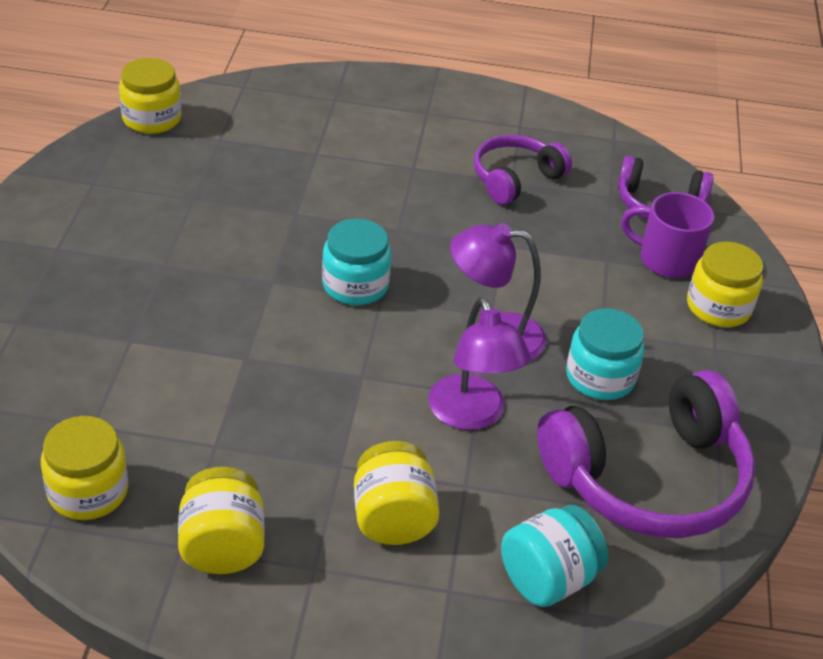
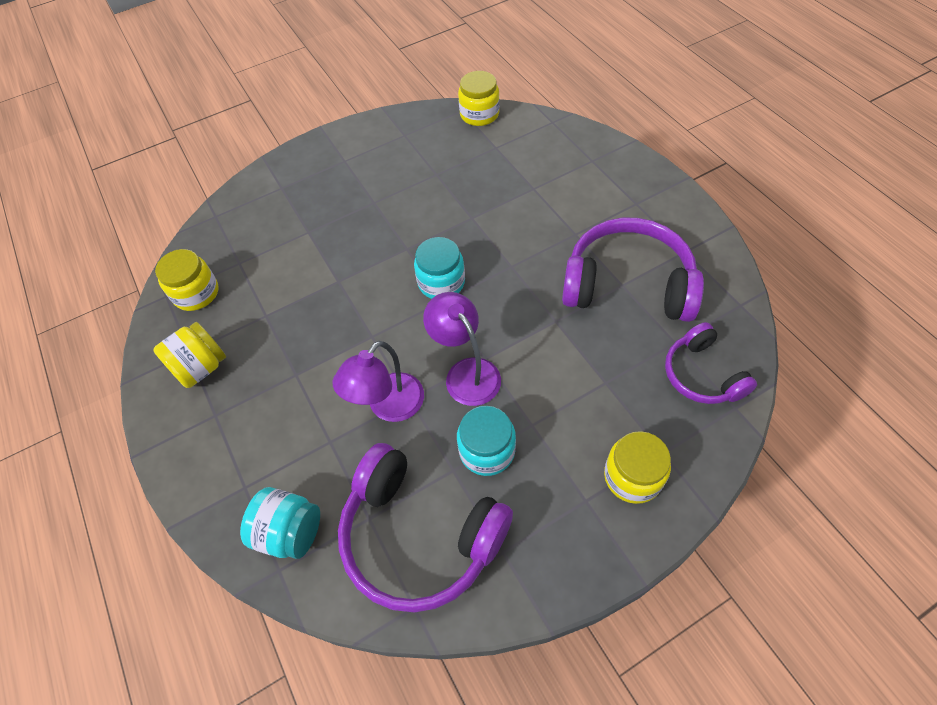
camera: 60 degrees right, 15 degrees up
(392, 518) = (276, 424): yellow jar -> none
(515, 179) = (628, 284): purple headphones -> purple headphones, size x1.73
(666, 259) = (647, 415): purple mug -> none

